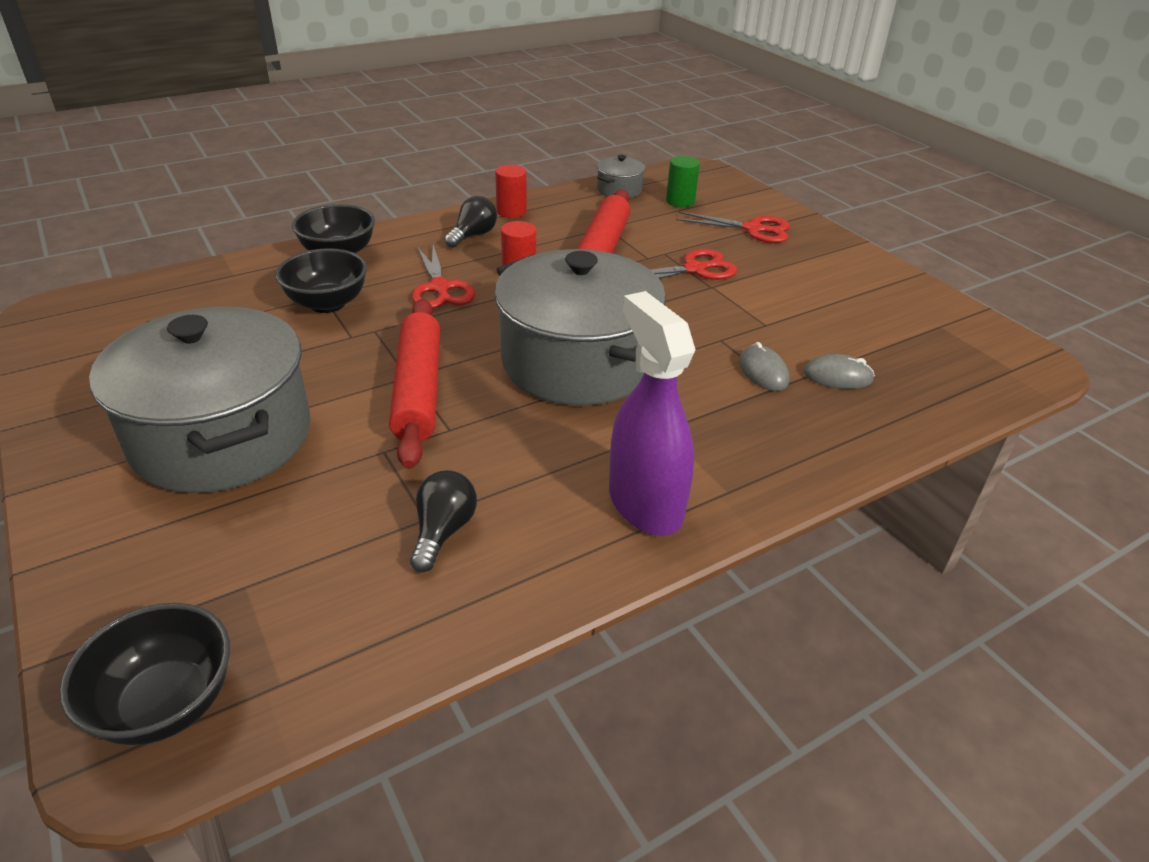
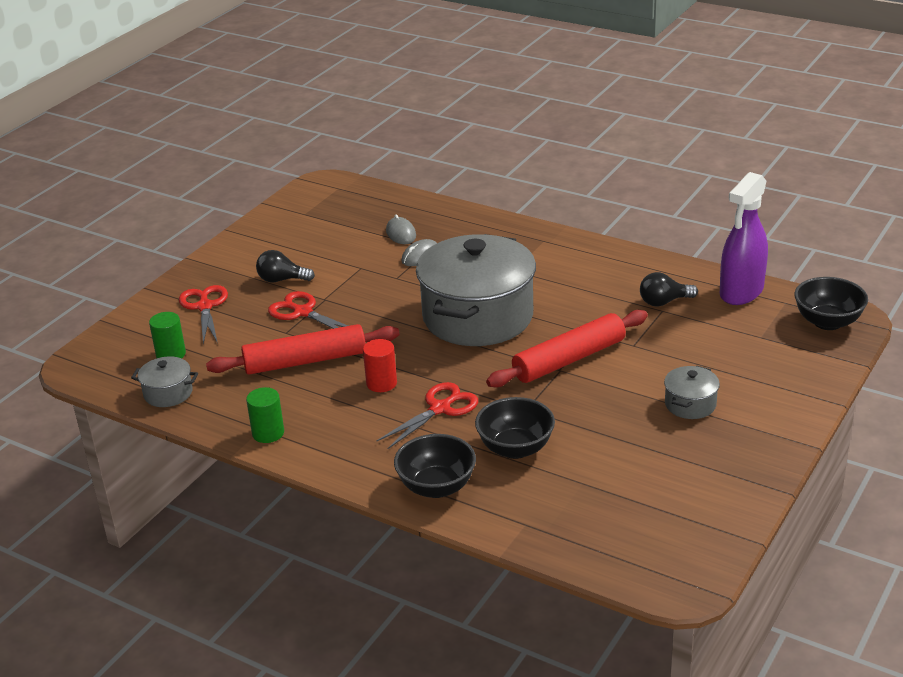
camera: 115 degrees left, 5 degrees down
(222, 437) = (690, 404): grey pot -> grey pot, size x0.42
(473, 235) = (336, 433): black light bulb -> black light bulb (282, 280)
(511, 211) = (268, 433): red cylinder -> green cylinder
(645, 504) = (579, 258): purple spray bottle -> purple spray bottle (741, 292)

